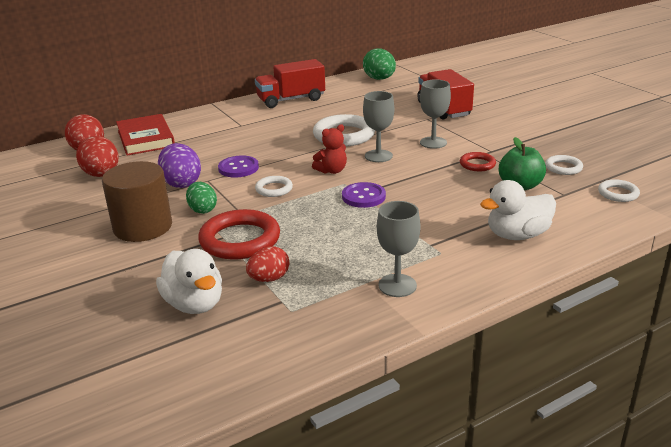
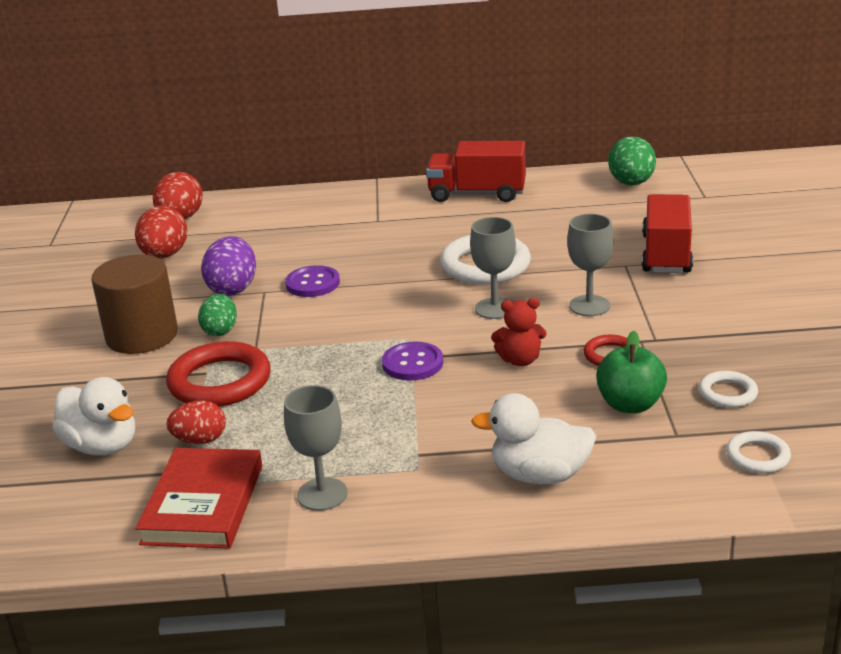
camera: 30 degrees right, 0 degrees up
(145, 138) = (254, 215): red book -> red book (203, 504)
(194, 304) = (102, 446): white duck -> white duck turned 45 degrees counterclockwise
(274, 189) = (322, 324): white ring -> none
(332, 171) = (414, 315): red teddy bear -> red teddy bear (520, 360)

